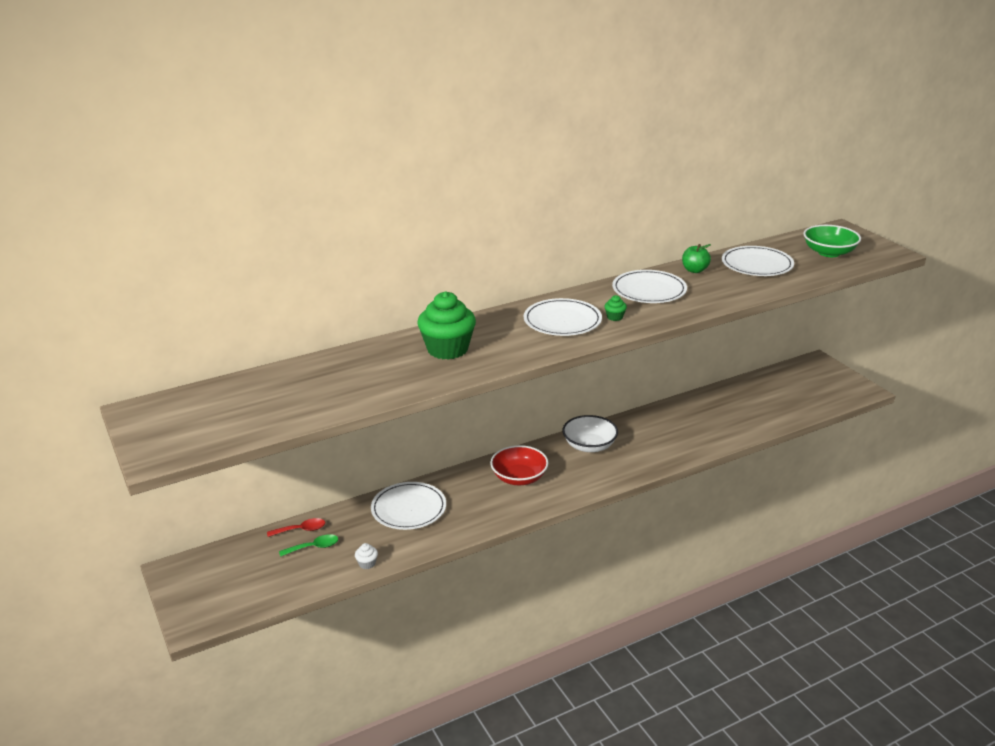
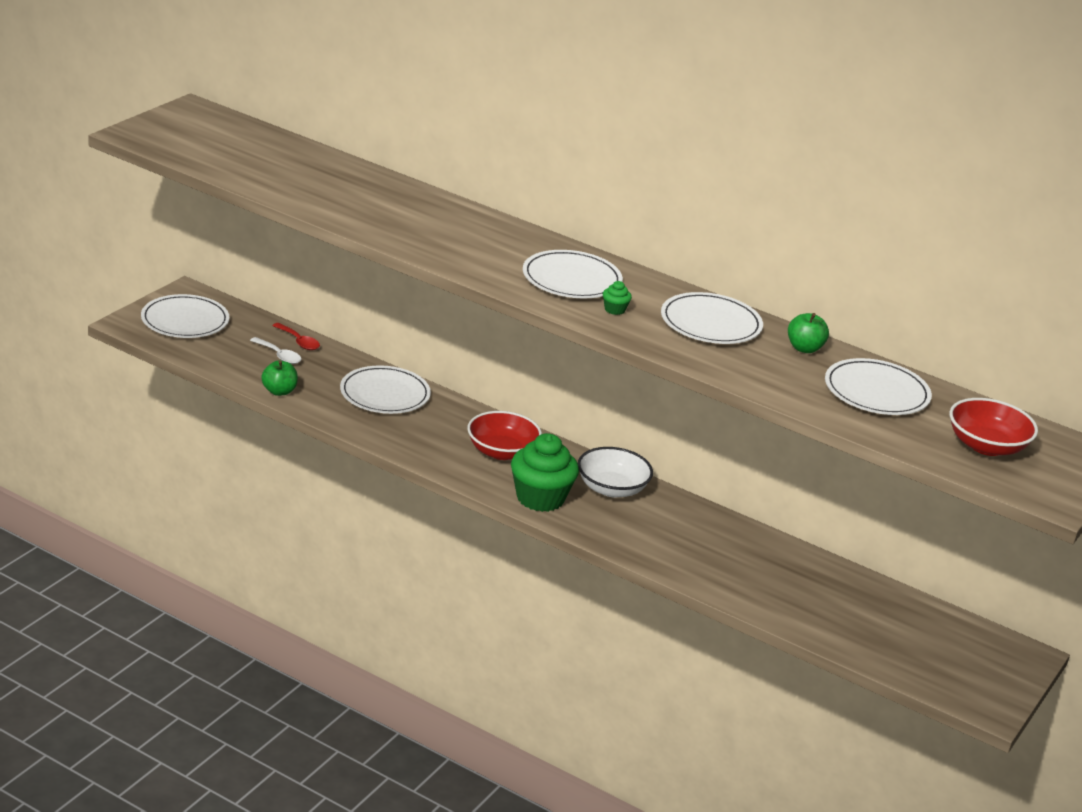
camera: 55 degrees right, 0 degrees up
(216, 586) = (185, 320): none -> white plate
(314, 547) = (279, 356): green spoon -> white spoon
(367, 563) = (279, 391): white cupcake -> green apple
(447, 349) = (441, 226): green cupcake -> green cupcake (540, 498)
(829, 252) = (986, 446): green bowl -> red bowl

